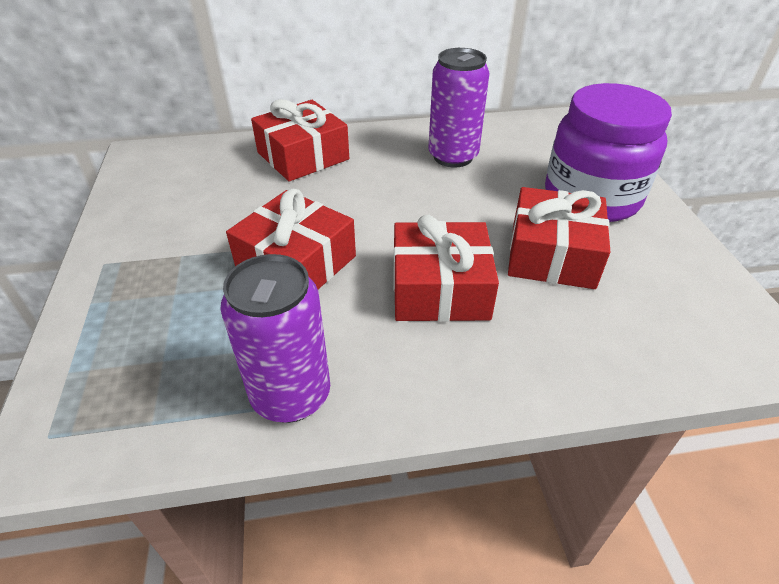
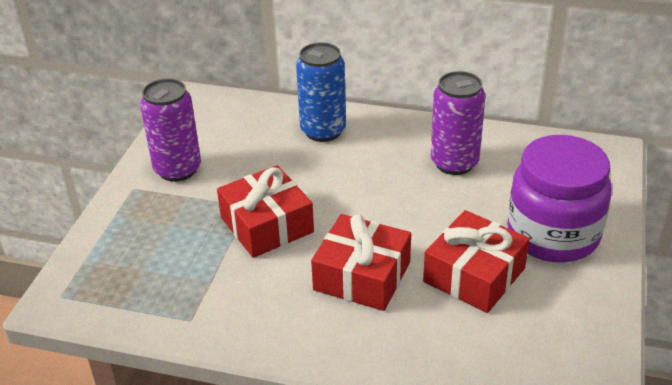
camera: 25 degrees right, 5 degrees down
(291, 395) = (213, 317): purple can -> purple can (177, 169)
(303, 156) = (323, 131): red gift -> blue can

